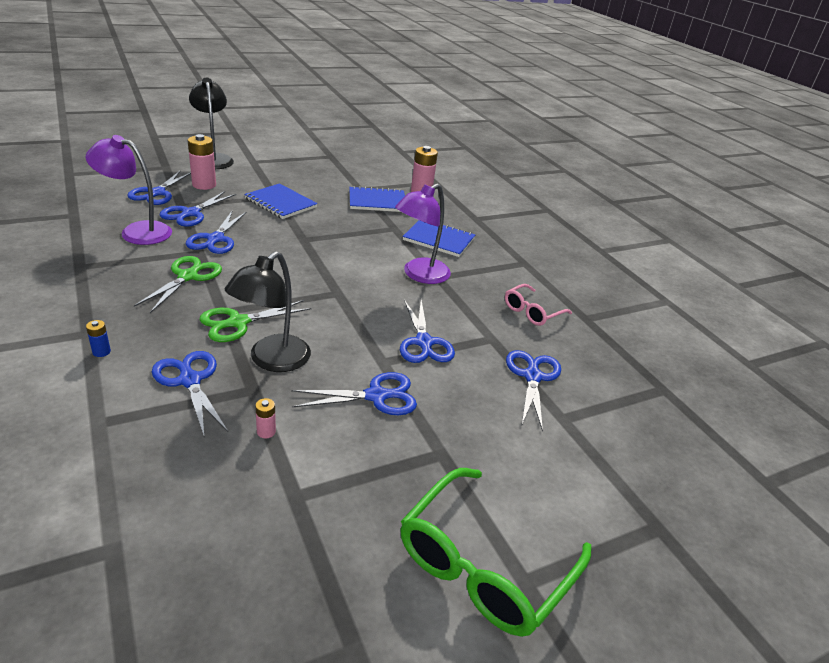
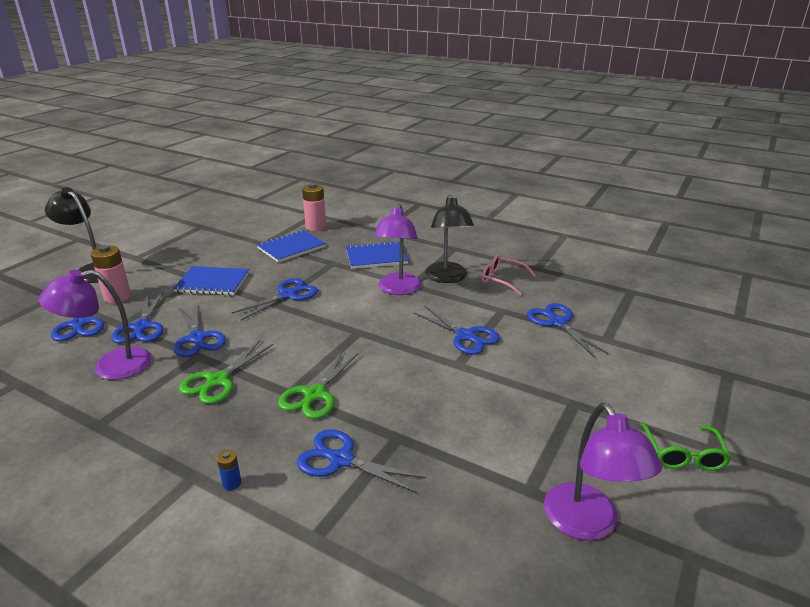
camera: 30 degrees left, 5 degrees down
(188, 276) = (218, 381): green scissors -> green scissors turned 135 degrees counterclockwise
(266, 432) = (450, 460): pink battery -> none
(272, 360) = (381, 408): black lamp -> black lamp (447, 278)
(302, 556) = (588, 524): none -> purple lamp
(376, 396) = (486, 390): blue scissors -> blue scissors (287, 295)
(483, 564) = (683, 454): green glasses -> green glasses, size x0.55
(532, 312) = (502, 279): pink glasses -> pink glasses turned 105 degrees clockwise

